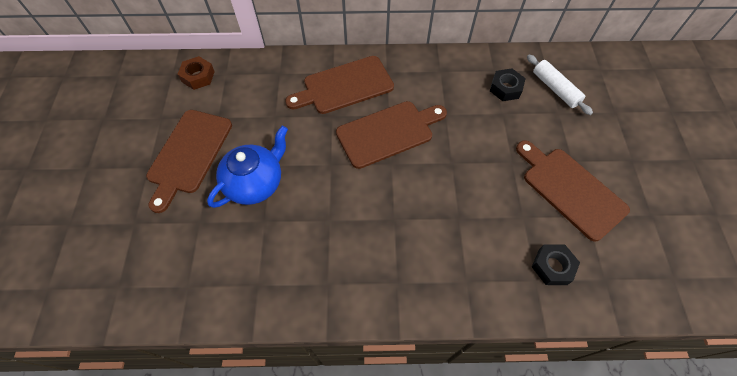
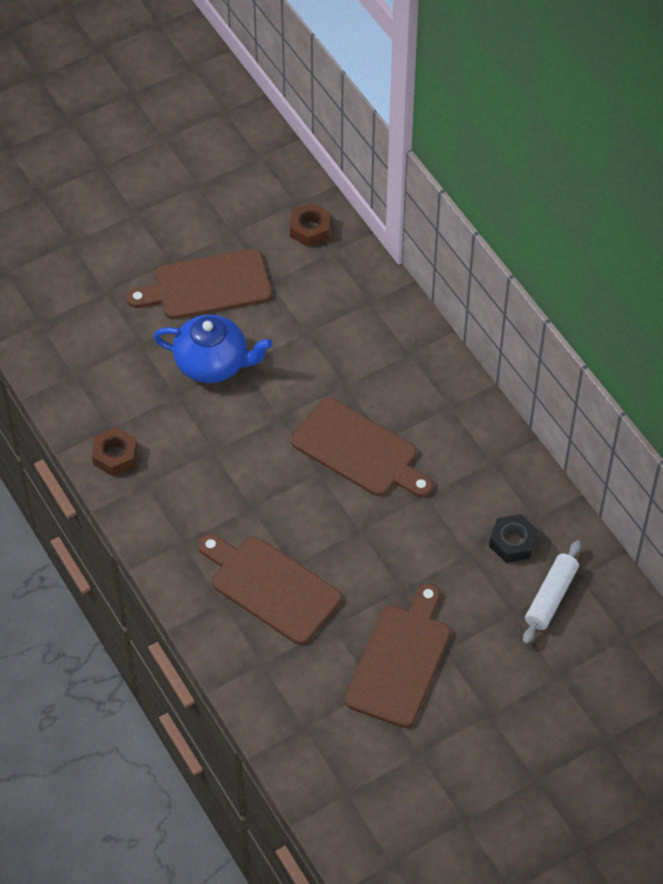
camera: 60 degrees right, 5 degrees down
(286, 293) = (115, 456): none -> brown nut
(344, 86) = (396, 375): brown cutting board -> brown cutting board (271, 587)
(552, 267) = (288, 673): black nut -> none

